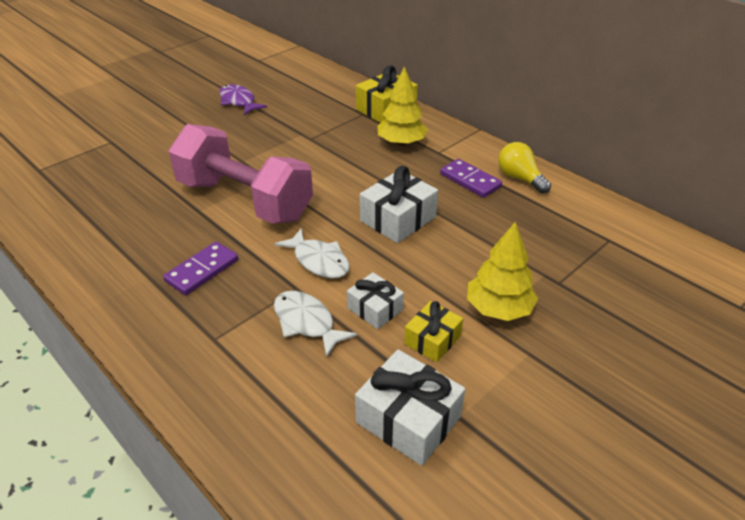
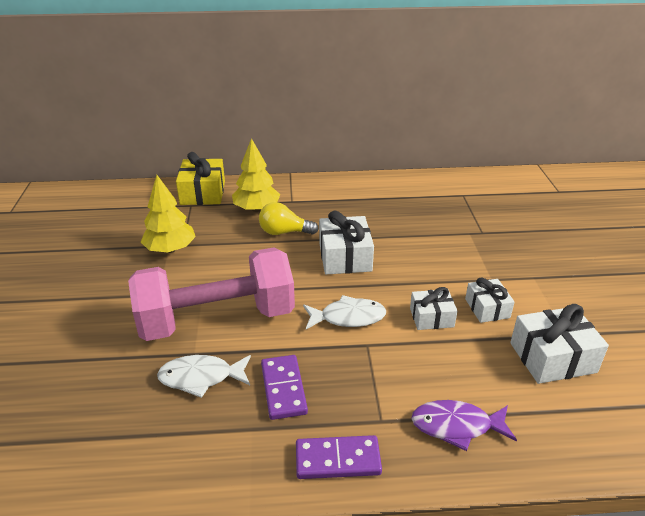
camera: 50 degrees left, 5 degrees down
(239, 102) = (59, 253): purple fish -> purple fish (456, 426)
(307, 322) = (413, 358): white fish -> white fish (201, 377)
(432, 339) = (487, 308): yellow gift -> white gift
(470, 180) = (342, 207): purple domino -> purple domino (337, 459)
(499, 309) = (484, 266): yellow tree -> yellow tree (170, 249)
(520, 178) = (365, 189): yellow light bulb -> yellow light bulb (284, 232)

